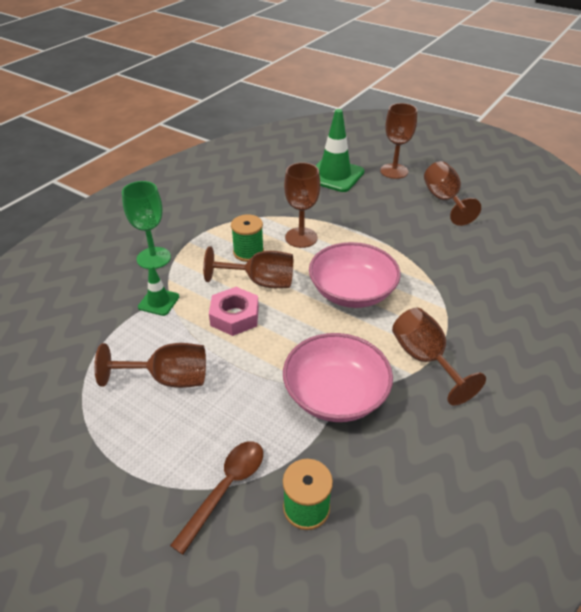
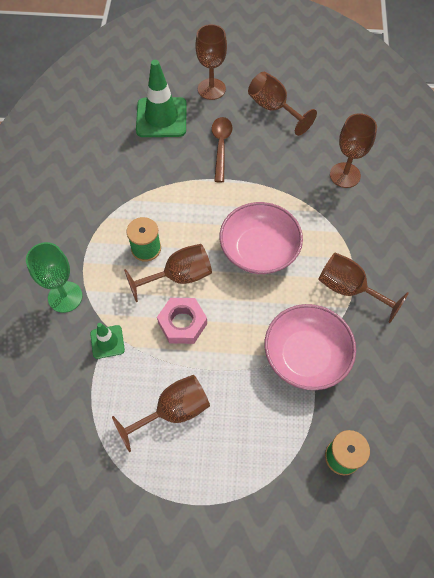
camera: 30 degrees left, 20 degrees up
(226, 489) = (281, 475): brown spoon -> brown spoon (221, 146)
(301, 237) = (180, 209): brown goblet -> brown goblet (345, 175)

